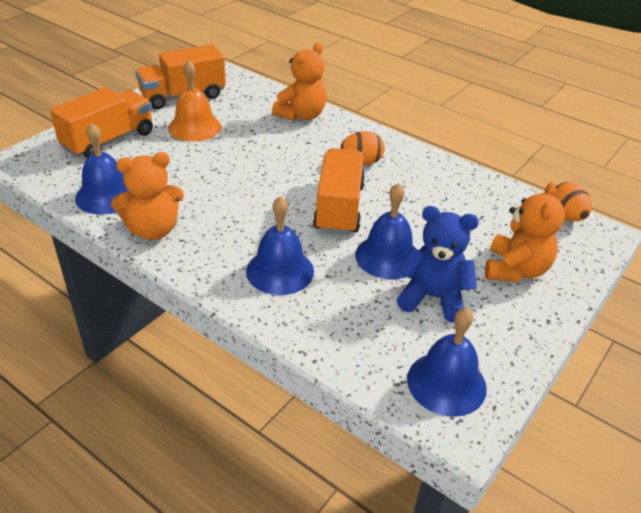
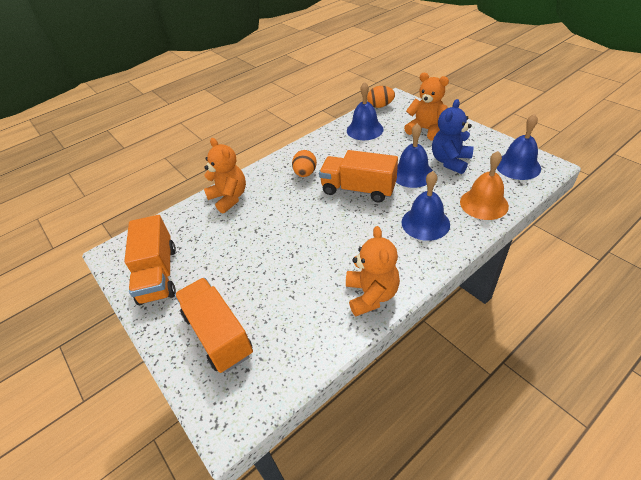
camera: 70 degrees left, 5 degrees up
(106, 195) = (315, 331): blue bell -> blue bell (365, 129)
(194, 127) = (220, 266): orange bell -> orange bell (484, 204)

